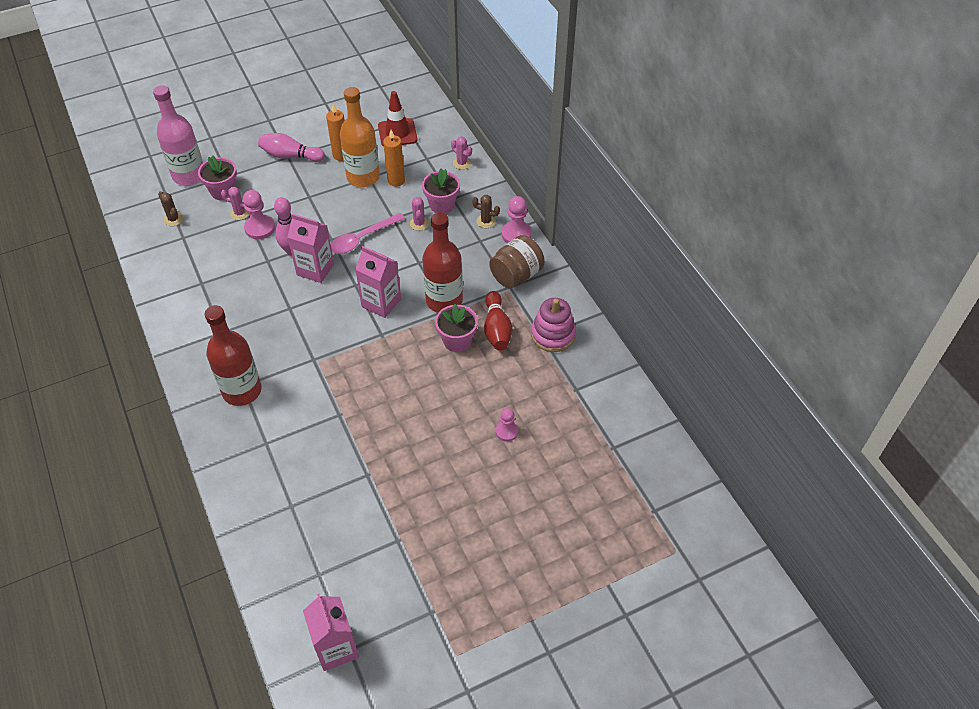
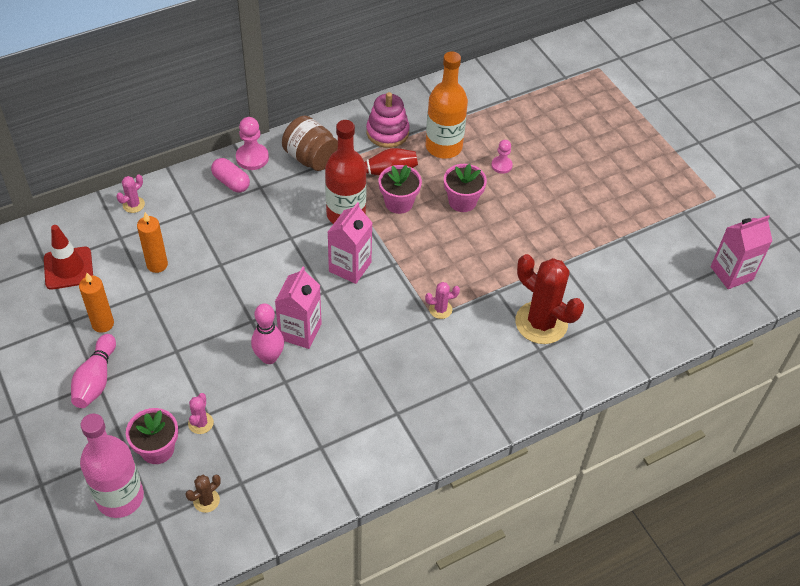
camera: 95 degrees left, 0 degrees up
(242, 391) = (477, 380): red bottle -> none
(260, 228) = (229, 397): pink pawn -> none
(296, 447) = (541, 323): none -> red cactus
(362, 239) = (252, 291): pink spoon -> none
(363, 177) = (146, 297): orange bottle -> orange bottle (443, 147)
(419, 223) = (231, 240): pink cactus -> pink cactus (440, 309)
(442, 205) = (202, 220): pink flower pot -> pink flower pot (462, 201)
(486, 221) = (231, 182): brown cactus -> pink capsule

